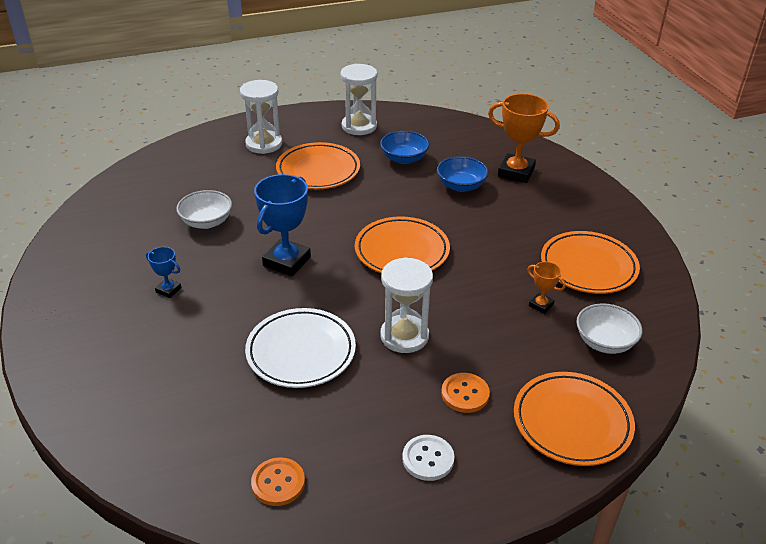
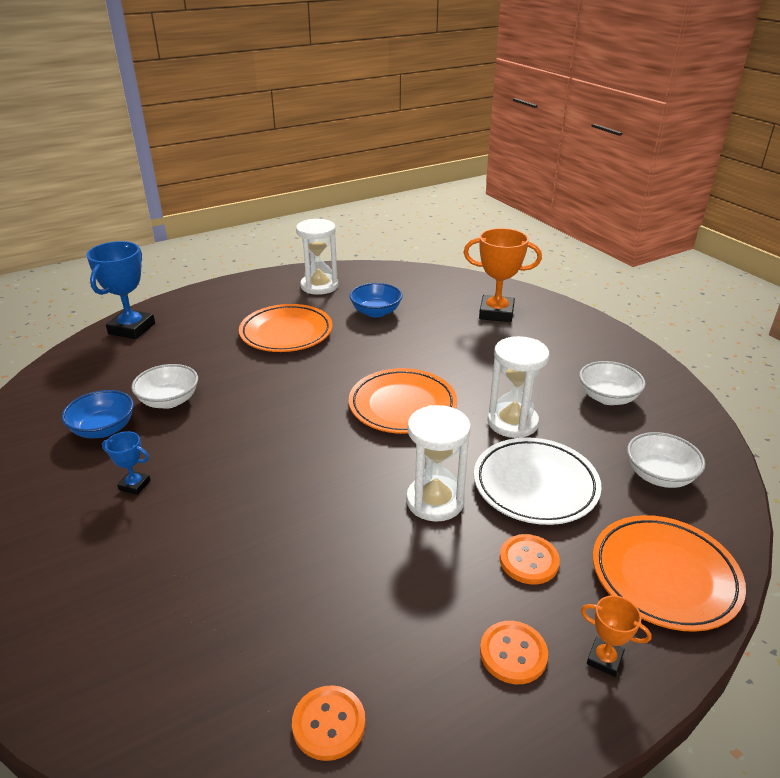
camera: 10 degrees left, 5 degrees down
(264, 144) = (220, 313): white hourglass -> white hourglass (512, 422)
(286, 261) = (273, 433): blue trophy -> blue trophy (132, 329)
(301, 352) = (316, 538): white plate -> white plate (535, 485)
(428, 459) = (513, 653): white button -> orange button
(461, 186) = (444, 332): blue bowl -> blue bowl (103, 429)
(541, 305) = (574, 444): orange trophy -> orange trophy (604, 659)
(588, 267) = (607, 397): orange plate -> white bowl

